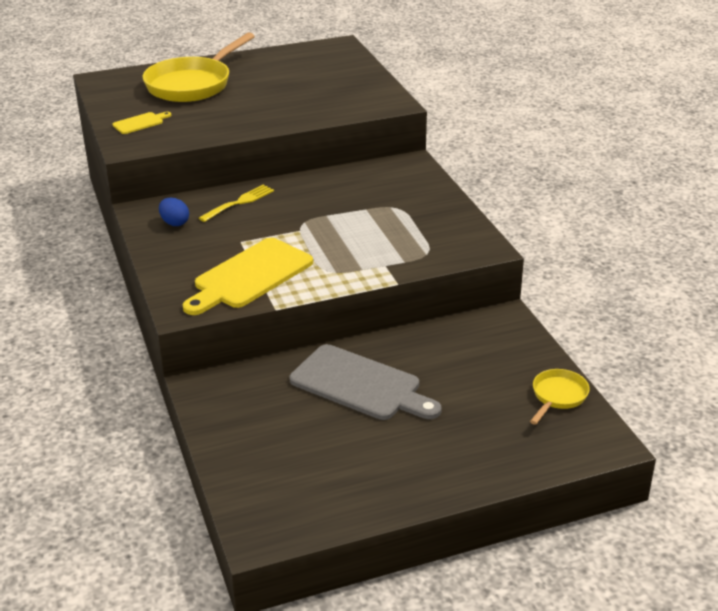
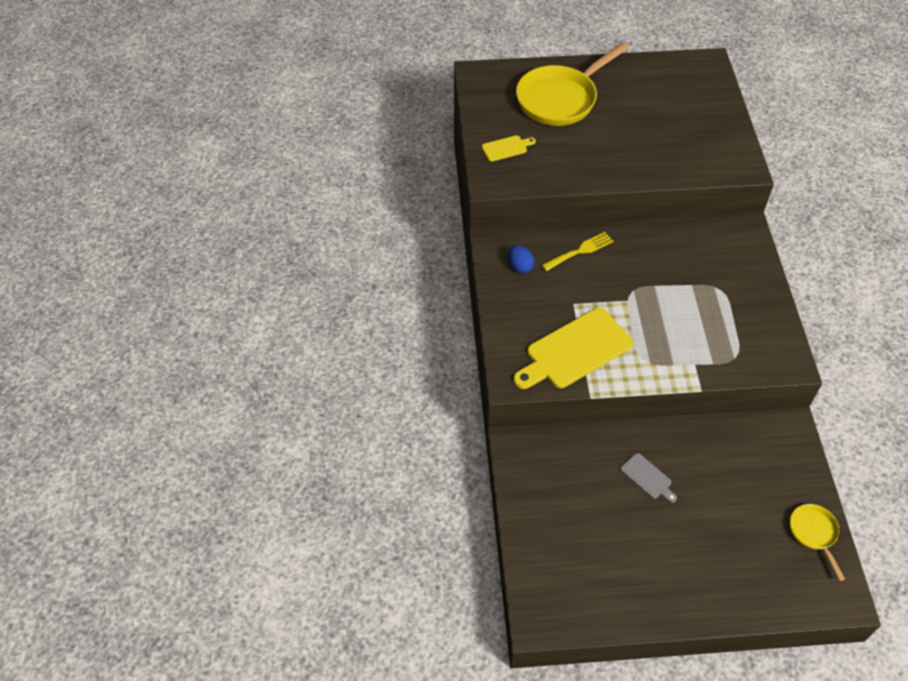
camera: 15 degrees right, 20 degrees up
(360, 385) = (648, 478): grey cutting board -> grey cutting board, size x0.47
(557, 396) = (814, 533): yellow pan -> yellow pan turned 60 degrees counterclockwise

